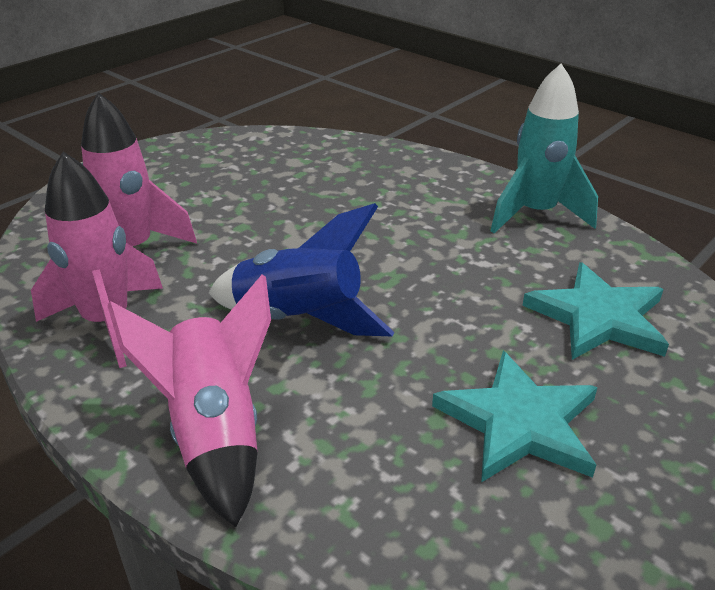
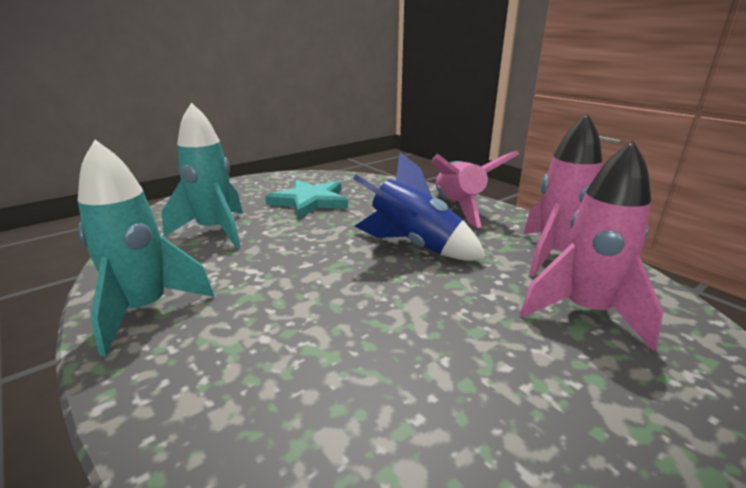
camera: 170 degrees left, 10 degrees down
(598, 317) = (215, 231): turquoise star -> turquoise rocket

